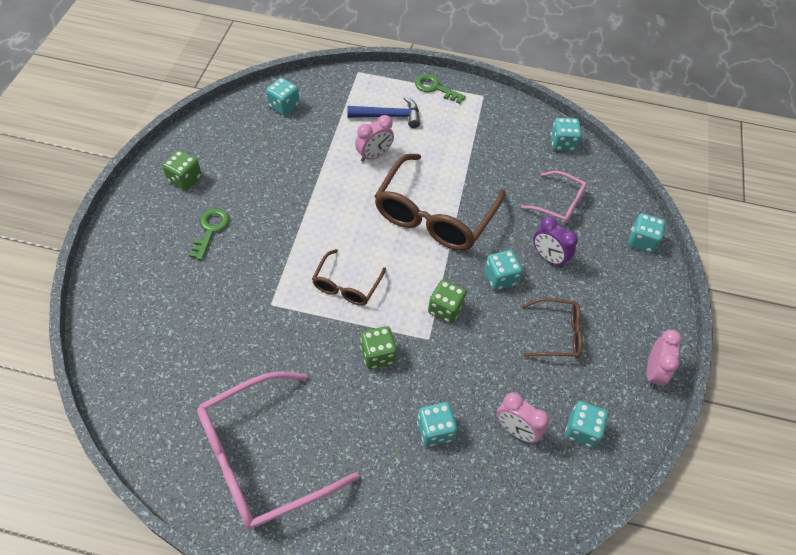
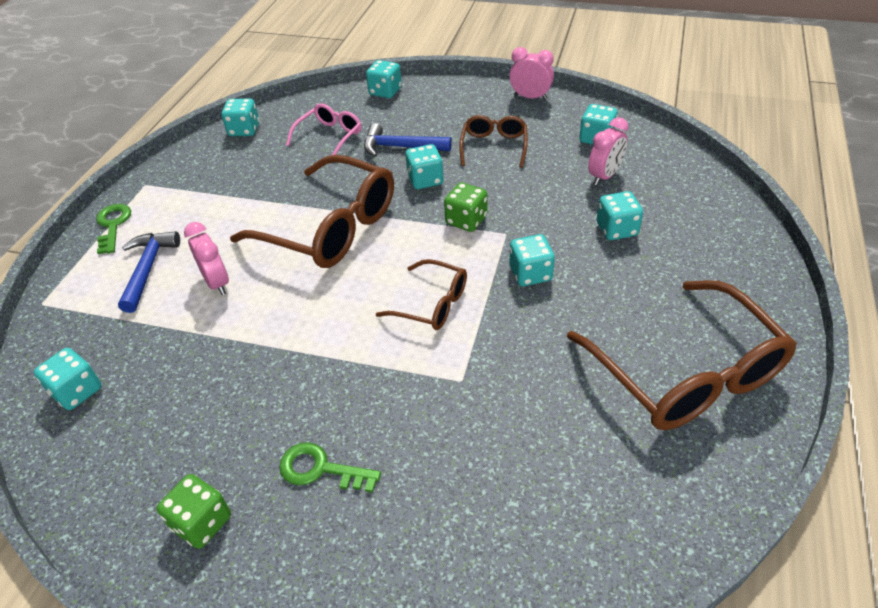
camera: 80 degrees left, 10 degrees down
(262, 459) = (686, 372): pink glasses -> brown glasses
(377, 355) = (530, 274): green dice -> turquoise dice
(435, 88) = (113, 225): green key -> green key turned 135 degrees clockwise
(548, 258) = (401, 147): purple clock -> blue hammer

